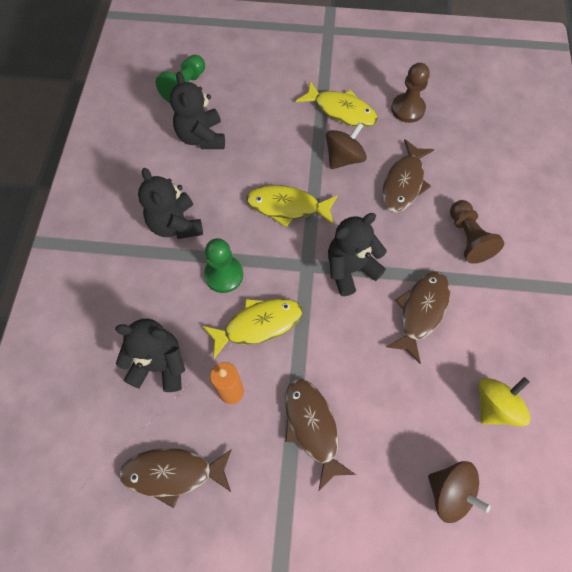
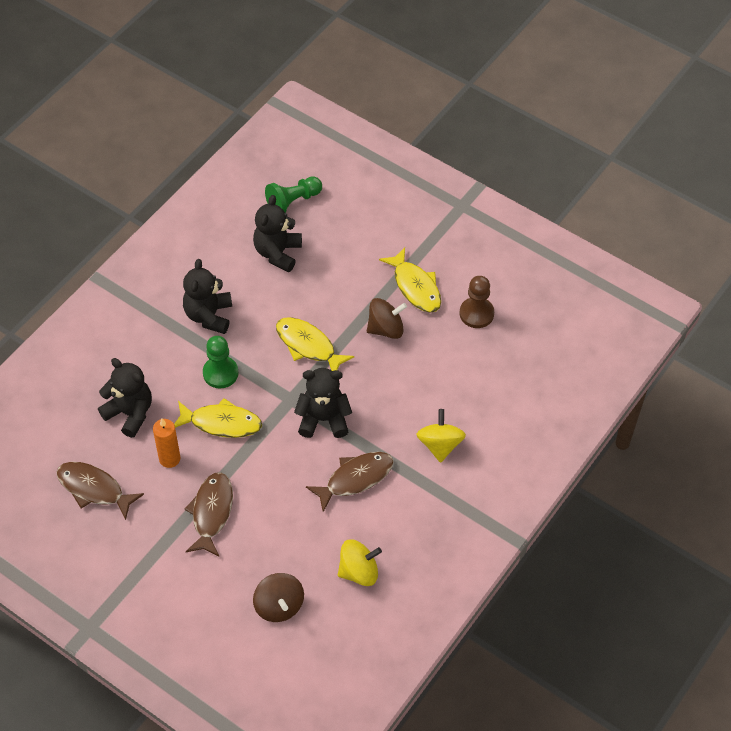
camera: 30 degrees right, 10 degrees down
(404, 183) = (421, 374): brown fish -> none
(468, 238) = (440, 445): brown pawn -> yellow spinning top

